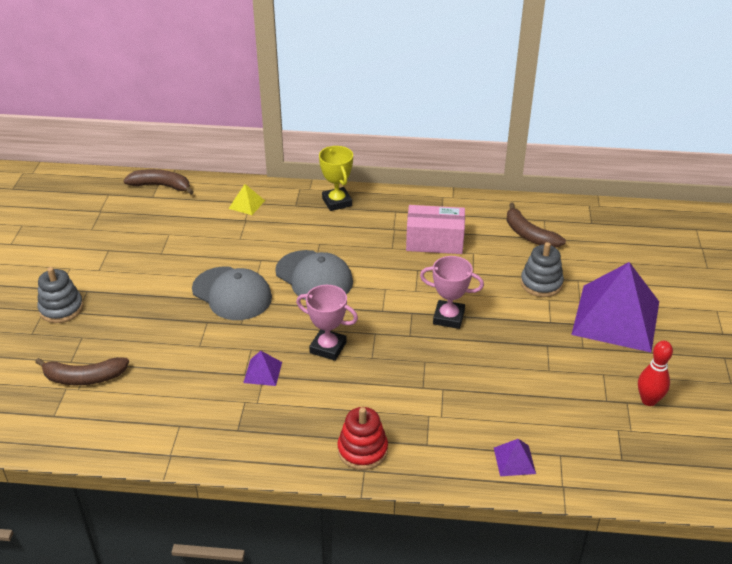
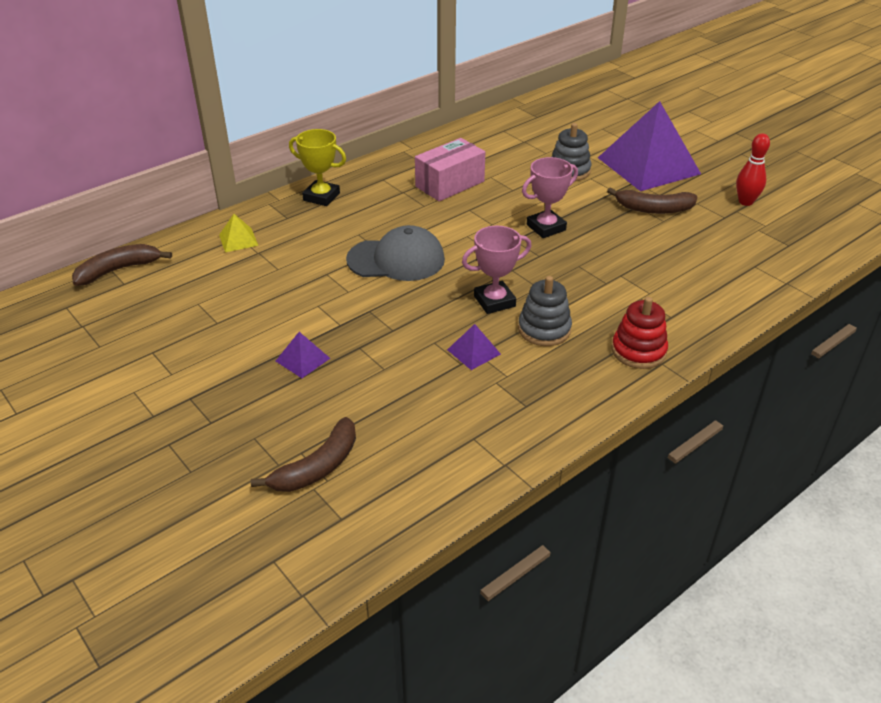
camera: 45 degrees left, 0 degrees up
(61, 308) = (187, 429): grey stacking toy -> grey stacking toy (544, 329)
(232, 294) = (345, 313): grey cap -> none
(514, 460) = (737, 288): purple pyramid -> purple pyramid (302, 359)
(529, 235) = (509, 145): brown banana -> brown banana (653, 209)

